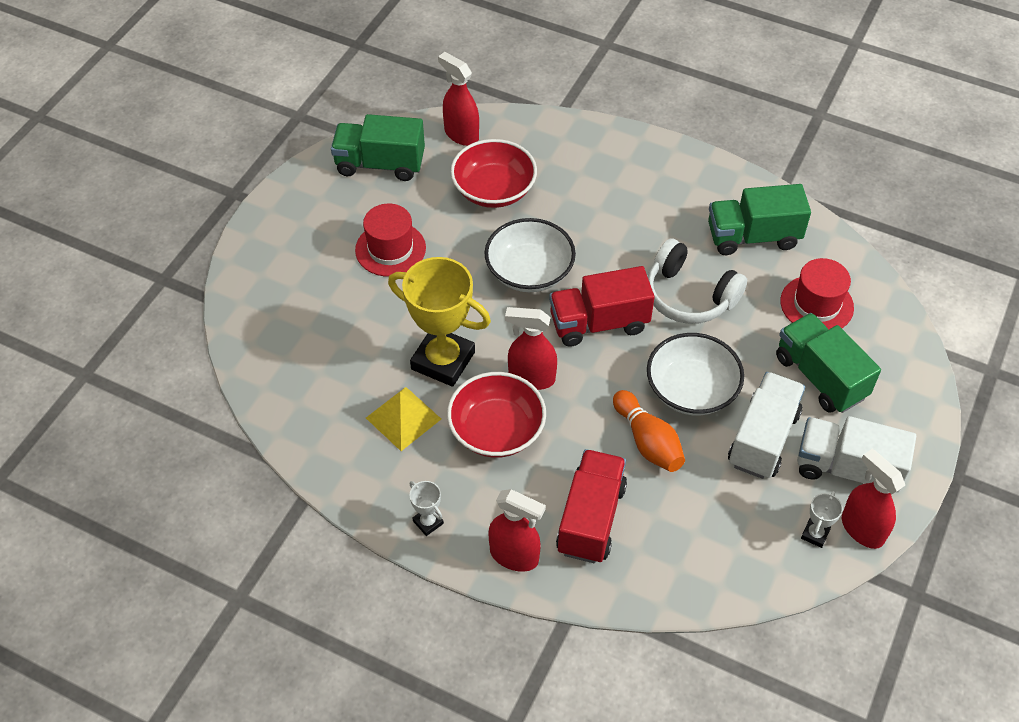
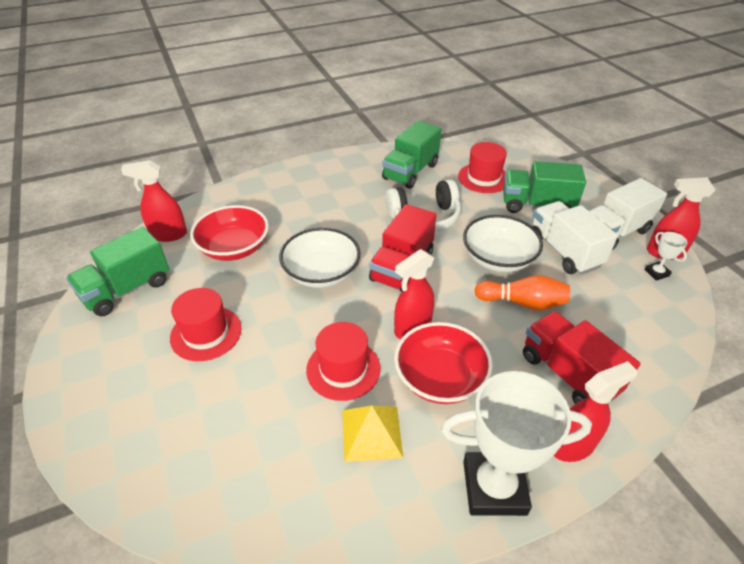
camera: 50 degrees left, 10 degrees down
(428, 522) = (494, 487): white trophy -> white trophy, size x2.34
(443, 360) = (343, 369): yellow trophy -> red hat

